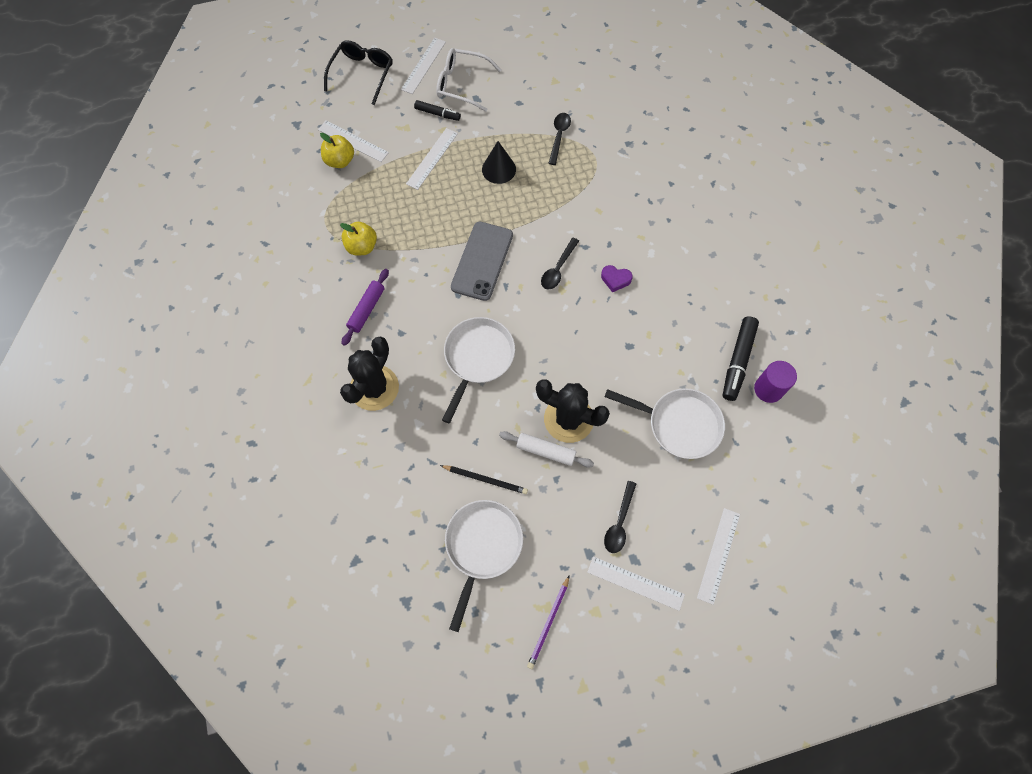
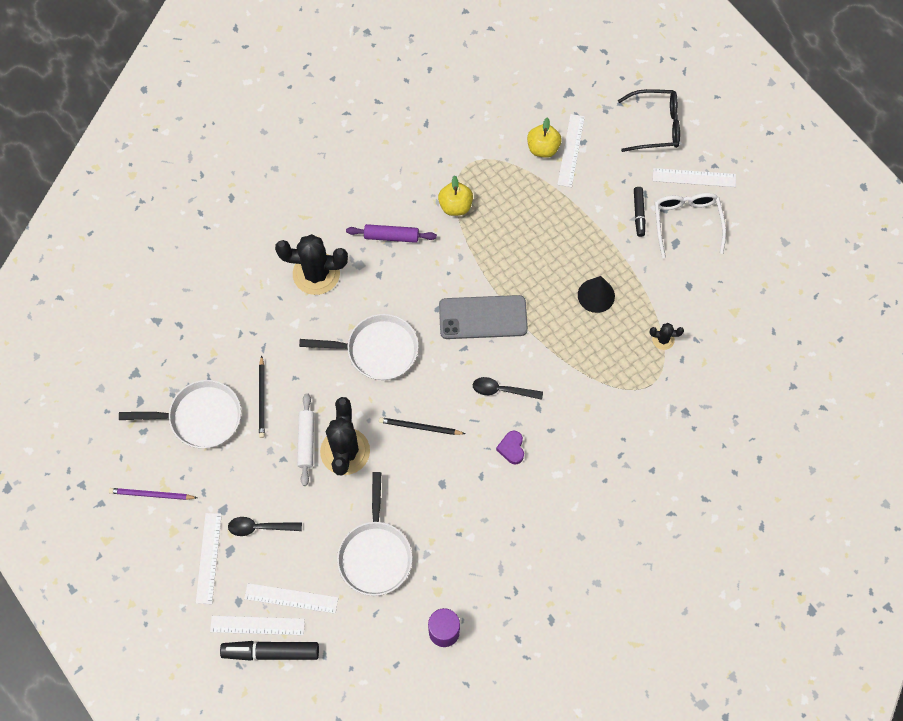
camera: 70 degrees right, 0 degrees up
(432, 158) = (582, 229): white ruler -> white ruler (291, 598)
(559, 136) = (663, 339): black spoon -> black cactus
(568, 347) = (420, 427): none -> black pencil
(737, 361) = (464, 593): black marker -> black marker (271, 652)

